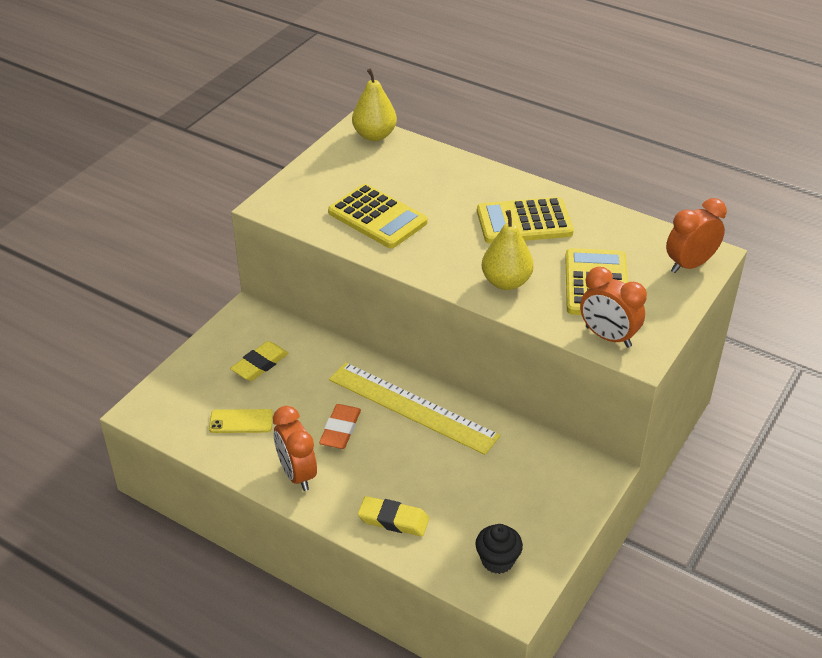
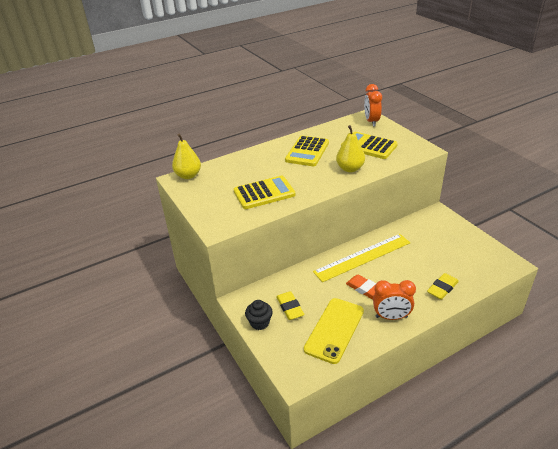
camera: 60 degrees left, 5 degrees down
(241, 421) = (334, 330): yellow phone -> yellow phone, size x1.87
(497, 560) = (483, 261): black cupcake -> black cupcake (259, 323)
(608, 337) = (408, 153): orange clock -> none

